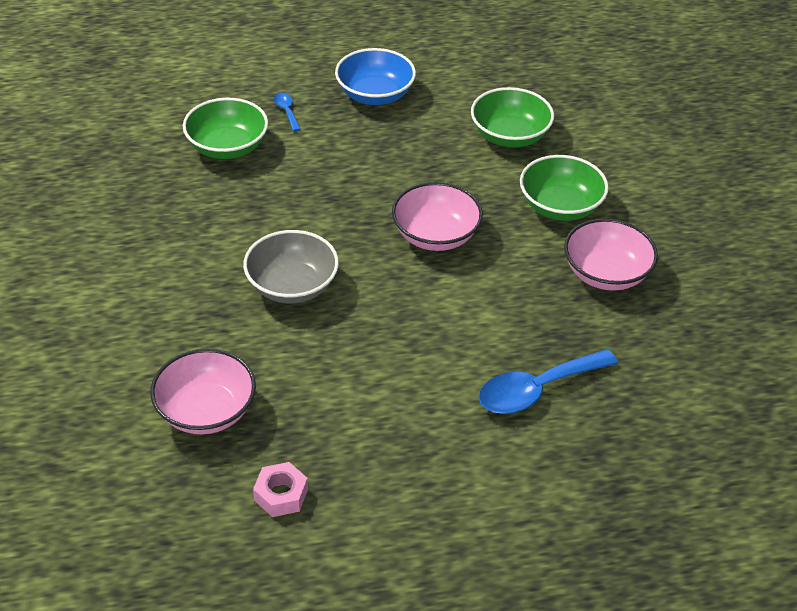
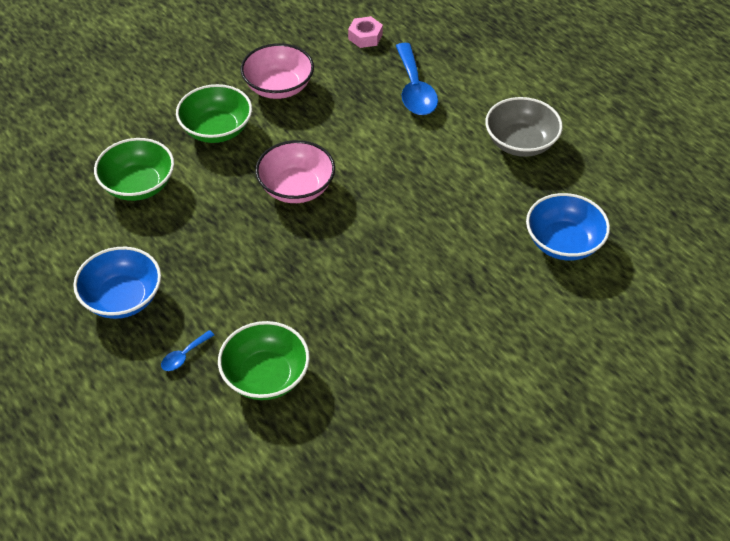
camera: 115 degrees left, 5 degrees up
(206, 411) = (563, 243): pink bowl -> blue bowl
(281, 495) = (594, 175): pink nut -> pink nut (365, 37)
(292, 286) = (411, 249): grey bowl -> grey bowl (520, 143)
(537, 390) = (415, 89): blue spoon -> blue spoon turned 45 degrees clockwise

